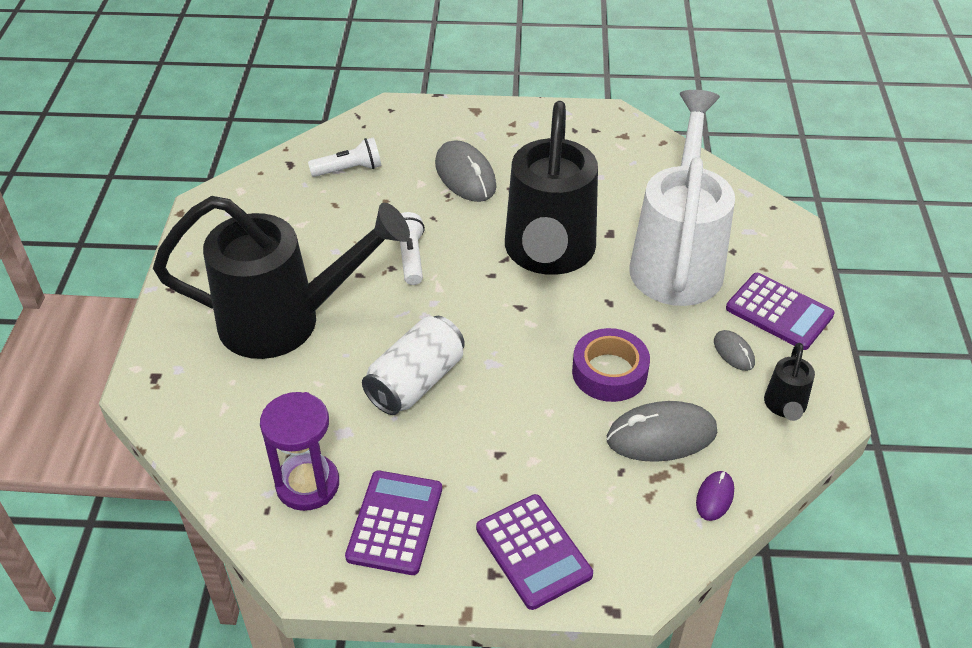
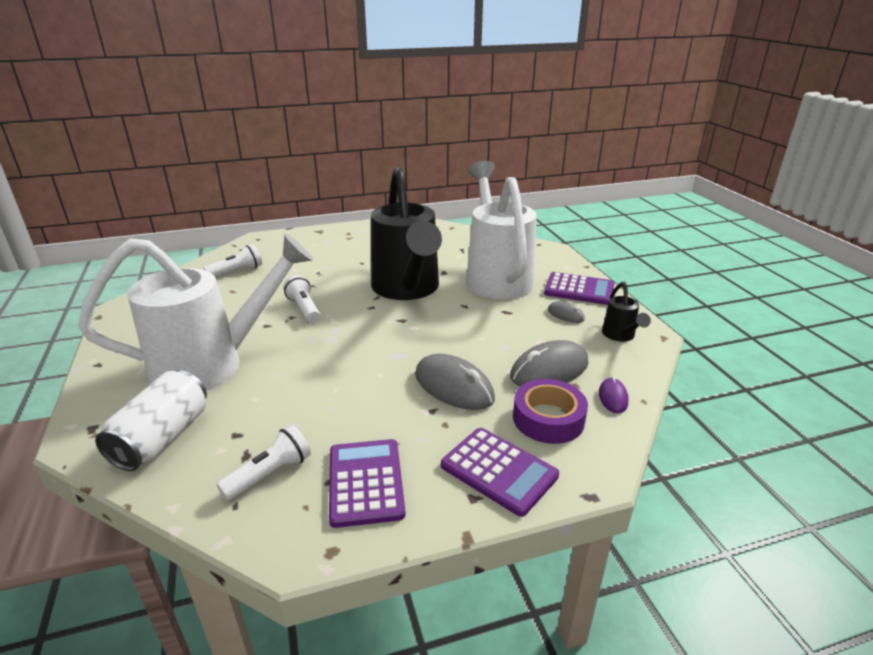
camera: 20 degrees left, 15 degrees down
(287, 321) = (213, 364): black watering can -> white watering can
(307, 484) = (270, 474): purple hourglass -> white flashlight
(416, 382) = (341, 379): white can -> white can (162, 438)
(465, 175) = (327, 261): grey mouse -> grey mouse (454, 386)
(609, 372) = (488, 342): purple tape -> purple tape (548, 418)

